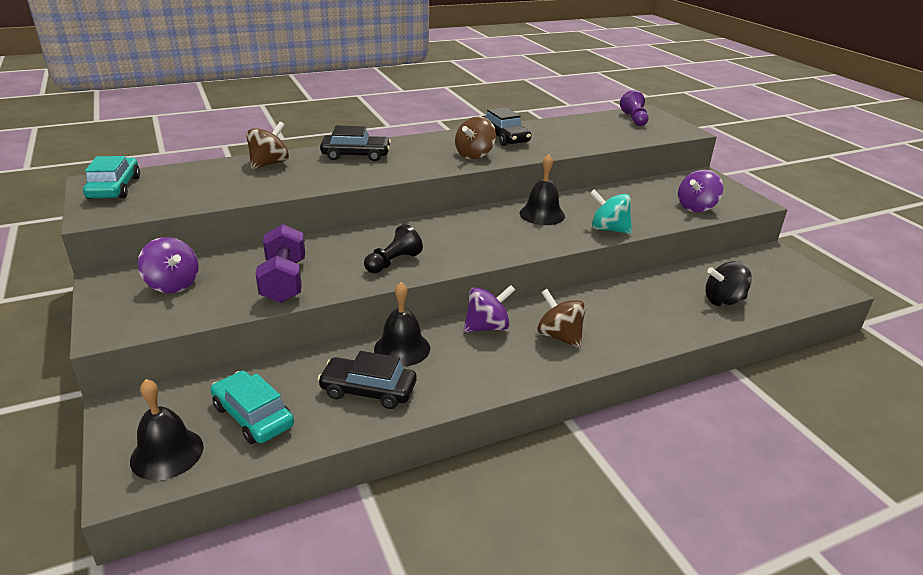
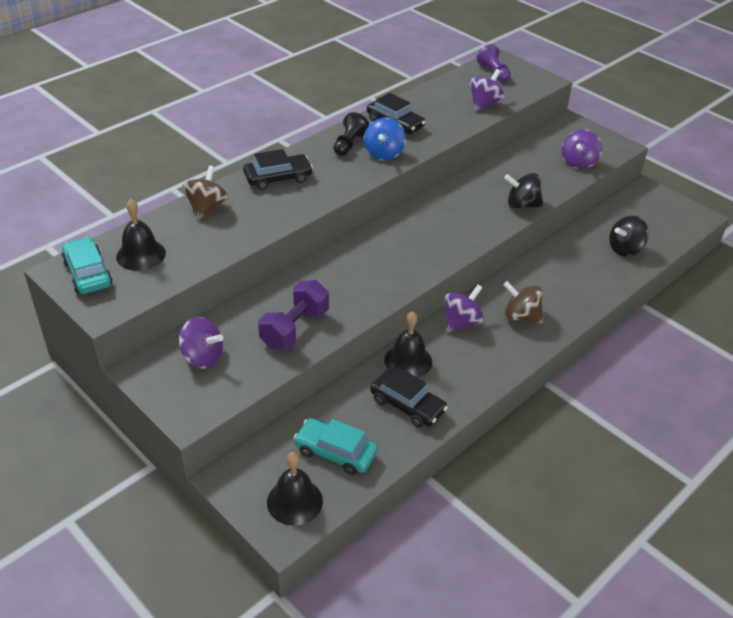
camera: 20 degrees left, 10 degrees up
(284, 281) = (295, 329): purple dumbbell -> purple dumbbell turned 60 degrees clockwise
(368, 390) = (407, 405): black car -> black car turned 135 degrees counterclockwise
(393, 262) = (370, 285): black pawn -> black pawn (349, 144)
(474, 155) = (384, 154): brown spinning top -> blue spinning top
(542, 214) = (459, 201): black bell -> black bell (141, 254)
(608, 137) = (485, 104): none -> purple spinning top
(608, 229) = (522, 205): turquoise spinning top -> black spinning top

